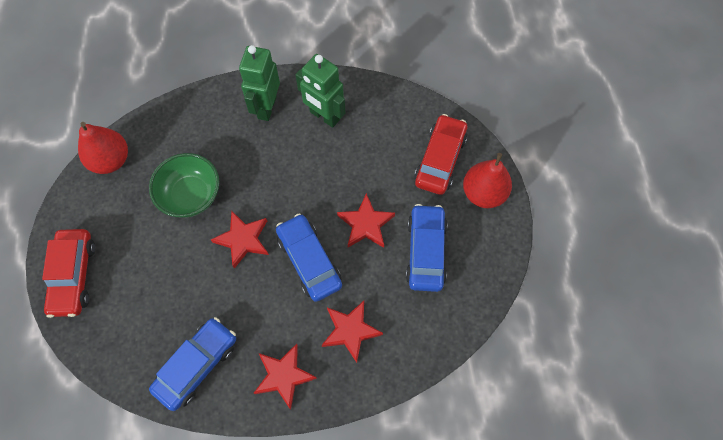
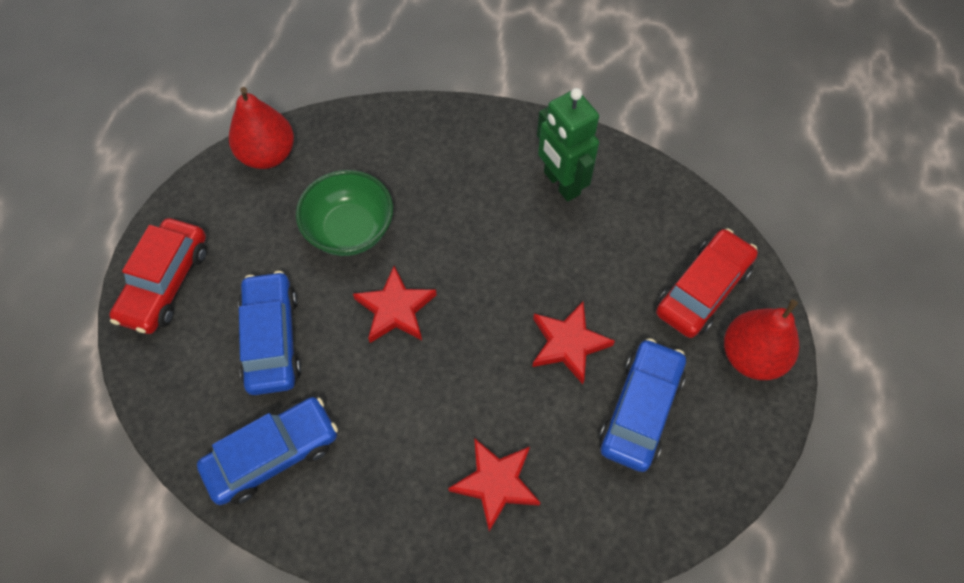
camera: 20 degrees right, 5 degrees down
(266, 107) = (488, 149): green robot -> none
(284, 376) = (382, 512): red star -> none
(309, 261) = (473, 367): blue car -> blue car (272, 339)

